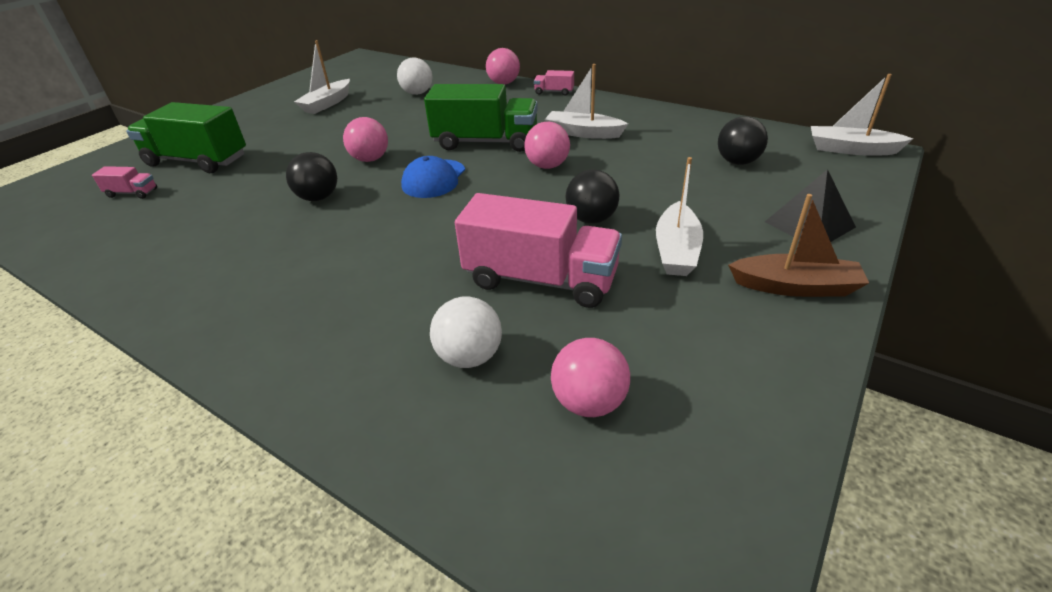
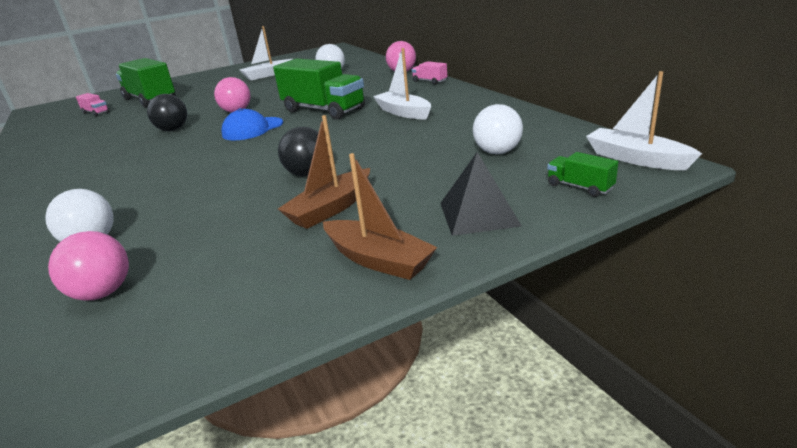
camera: 30 degrees right, 10 degrees down
(540, 279) = (208, 206): pink truck -> none
(547, 166) = (338, 132): pink ball -> none
(676, 250) = (331, 209): white boat -> brown boat
(737, 162) = (497, 152): black ball -> white ball
(847, 183) = (579, 187): none -> green truck

